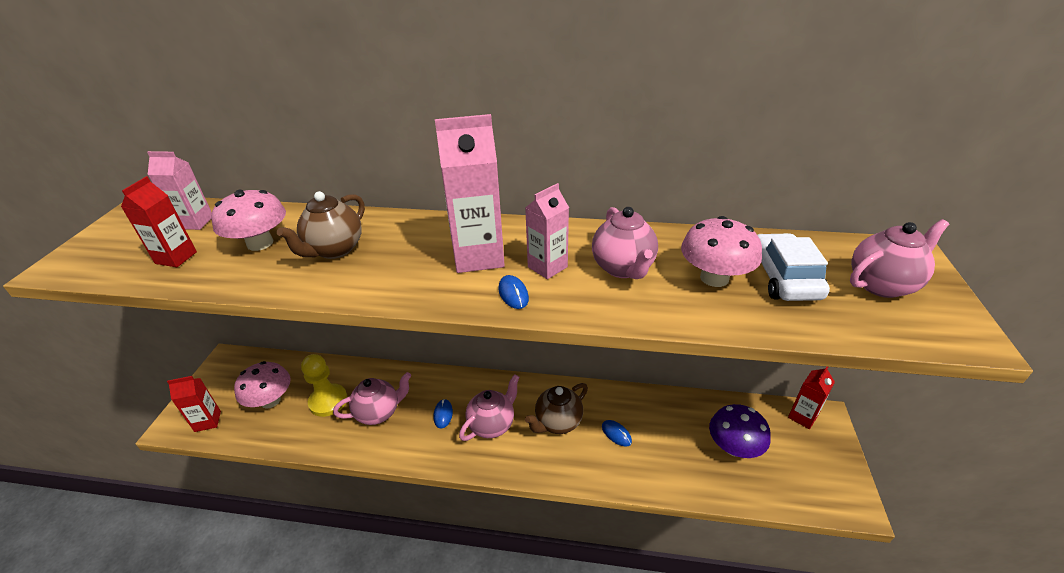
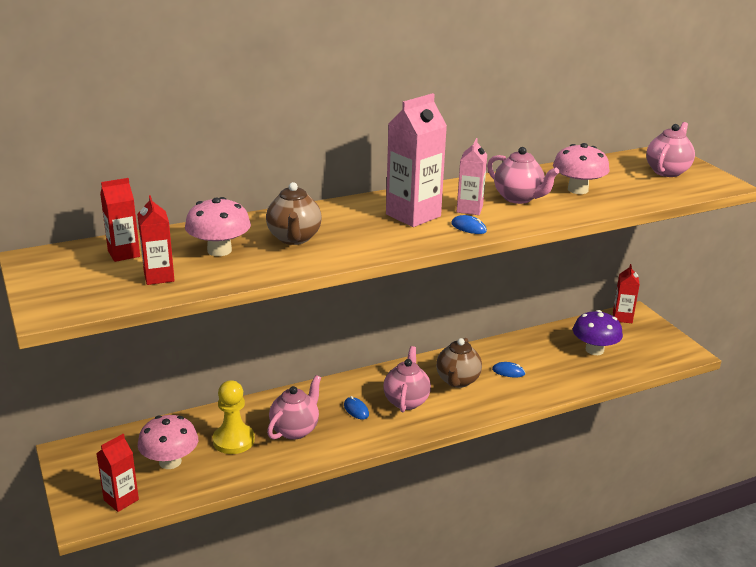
camera: 35 degrees left, 10 degrees down
(195, 222) = (124, 254): pink carton -> red carton
(783, 278) = (615, 180): white car -> none

